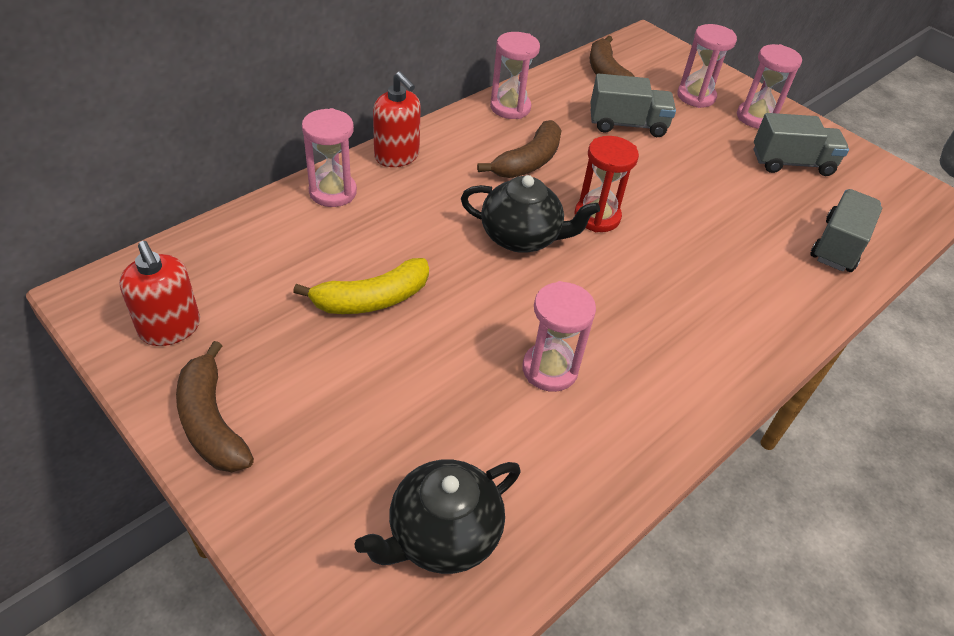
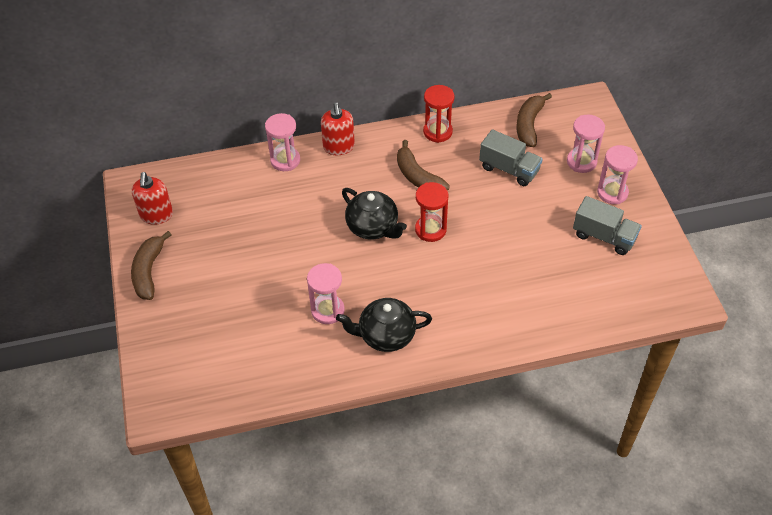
camera: 35 degrees right, 5 degrees up
(372, 299) = (263, 235): yellow banana -> none
(442, 535) = (216, 367): black teapot -> black teapot (385, 335)
(510, 107) = (437, 132): pink hourglass -> red hourglass
(528, 162) = (418, 177): brown banana -> brown banana turned 75 degrees clockwise
(838, 246) = (576, 305): grey truck -> none

